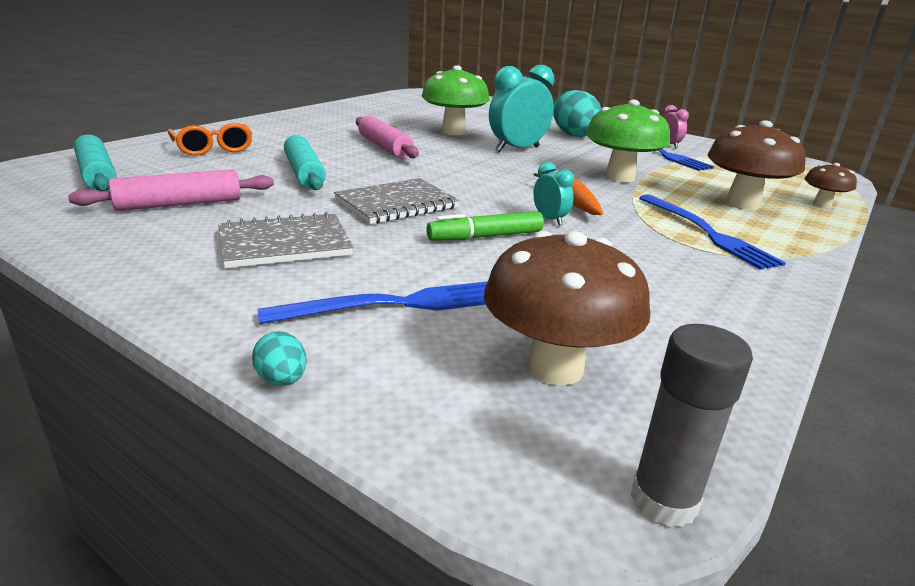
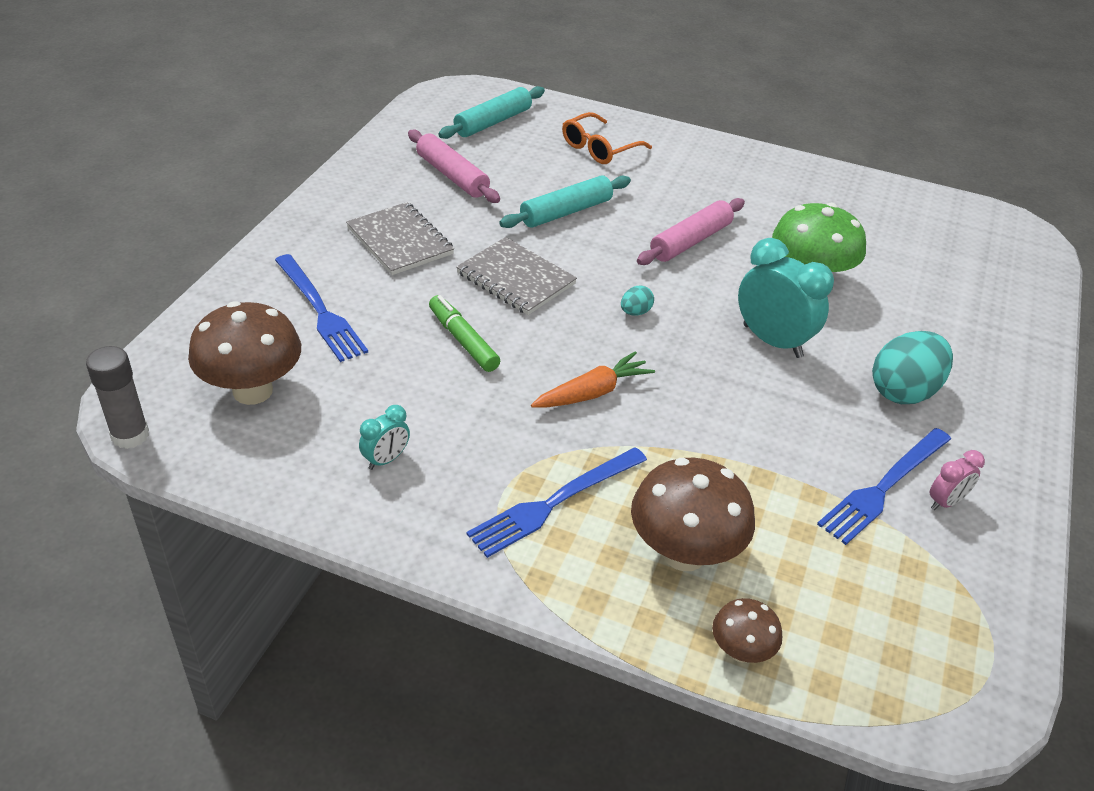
camera: 75 degrees right, 15 degrees up
(282, 380) = (220, 284): turquoise egg -> turquoise egg (635, 312)
(549, 220) = (528, 379): turquoise clock -> turquoise clock (386, 459)
(619, 177) = (718, 437): green mushroom -> none

